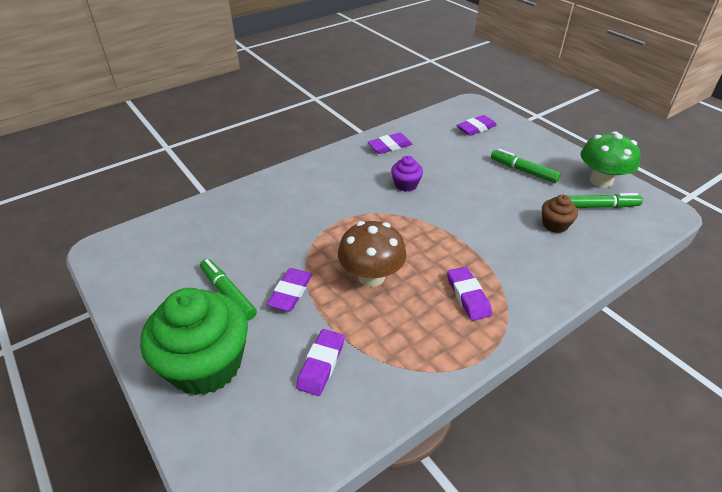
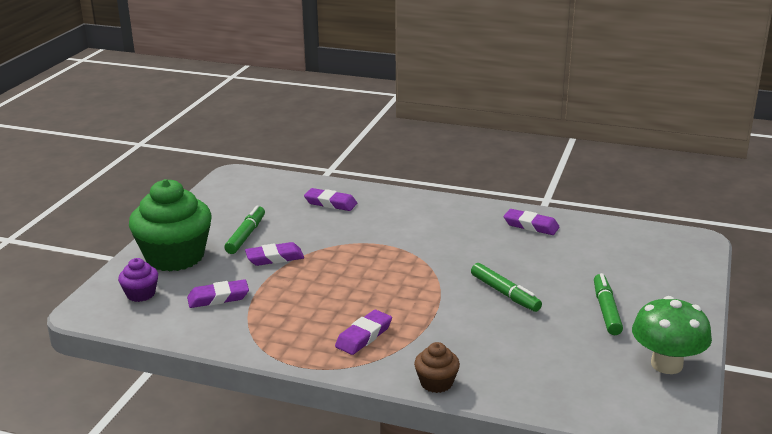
camera: 55 degrees right, 15 degrees down
(371, 276) = (333, 284): brown mushroom -> none
(406, 184) = (480, 255): purple cupcake -> purple cupcake (141, 294)
(476, 128) = (646, 259): purple eraser -> purple eraser (330, 203)
(555, 225) = (534, 354): brown cupcake -> brown cupcake (436, 383)
(599, 206) = (610, 375): green marker -> green marker (504, 293)

